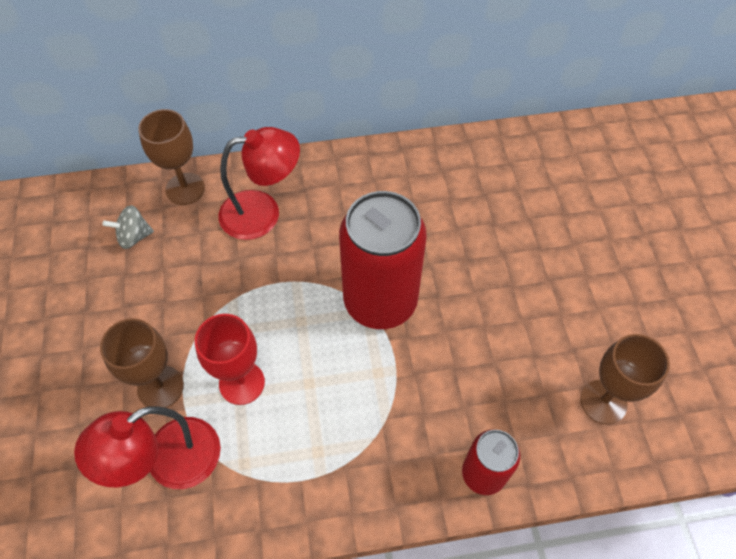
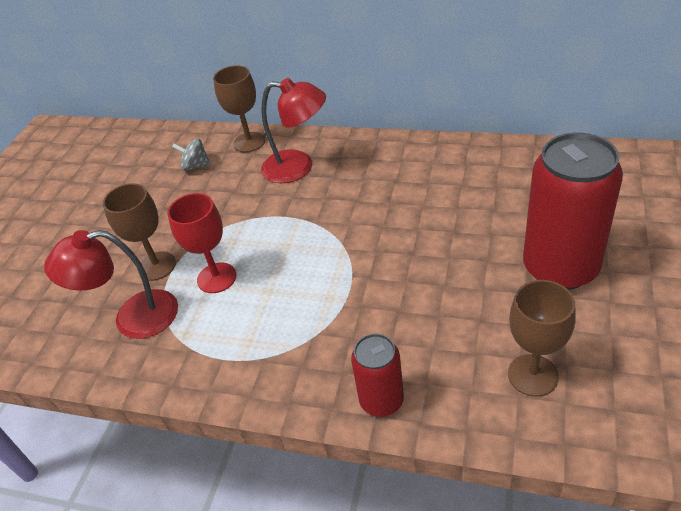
camera: 30 degrees right, 15 degrees down
(380, 301) = (359, 246): red can -> red can (560, 268)

